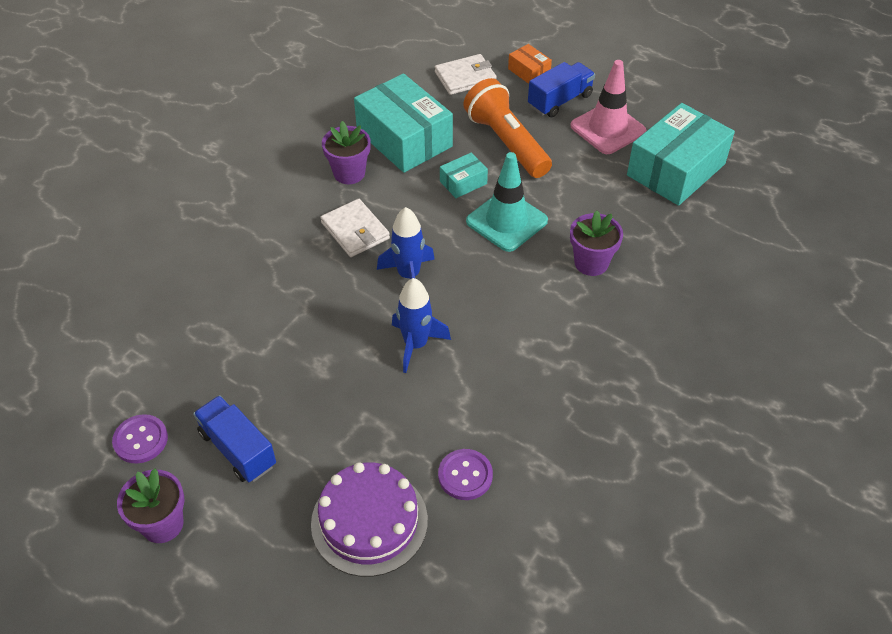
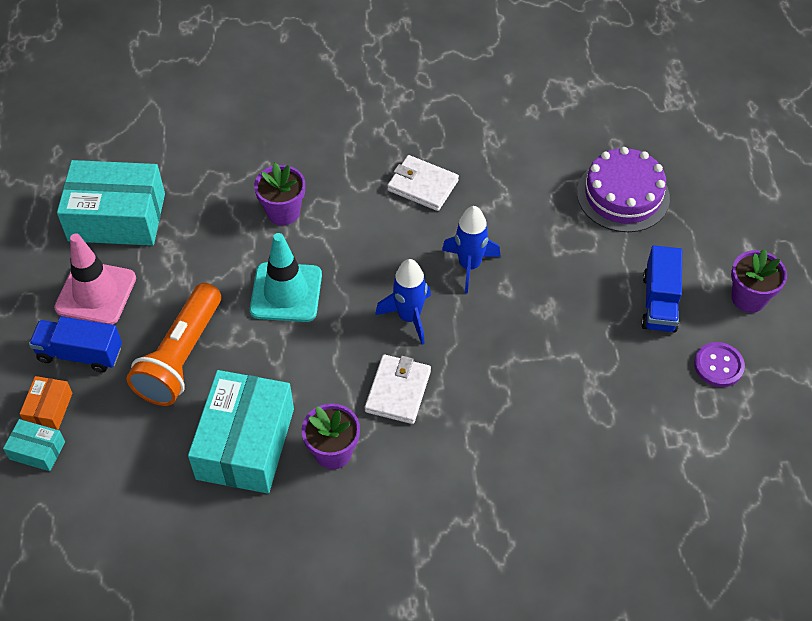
camera: 130 degrees left, 5 degrees up
(463, 182) = (265, 354): turquoise box -> turquoise box (37, 450)
(465, 77) = (102, 459): white wallet -> white wallet (422, 185)
(465, 475) = (540, 170): purple button -> none

